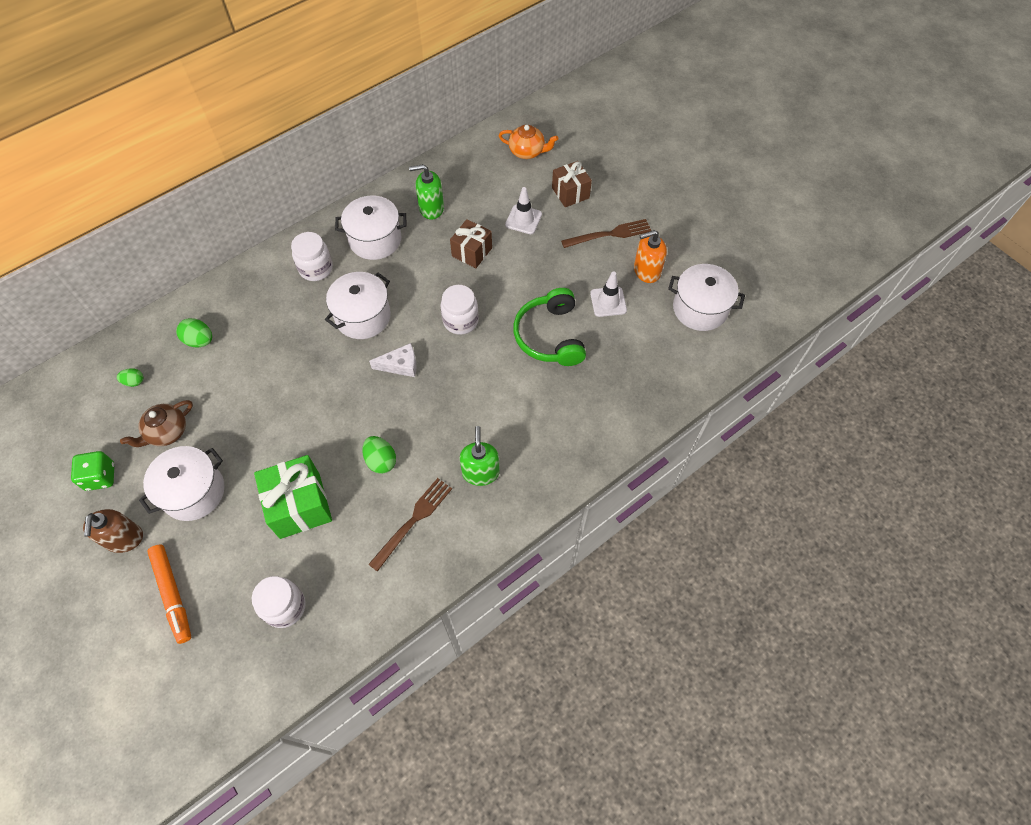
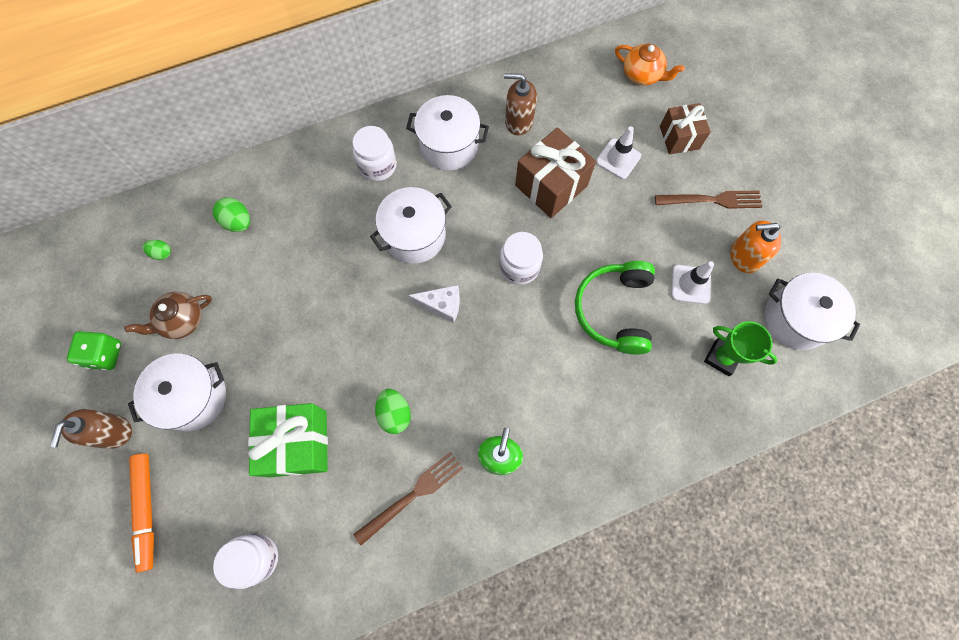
camera: 15 degrees right, 10 degrees up
(431, 208) = (518, 121): green soap dispenser -> brown soap dispenser
(472, 252) = (551, 185): brown gift -> brown gift, size x1.54
(648, 351) = (722, 357): none -> green trophy

